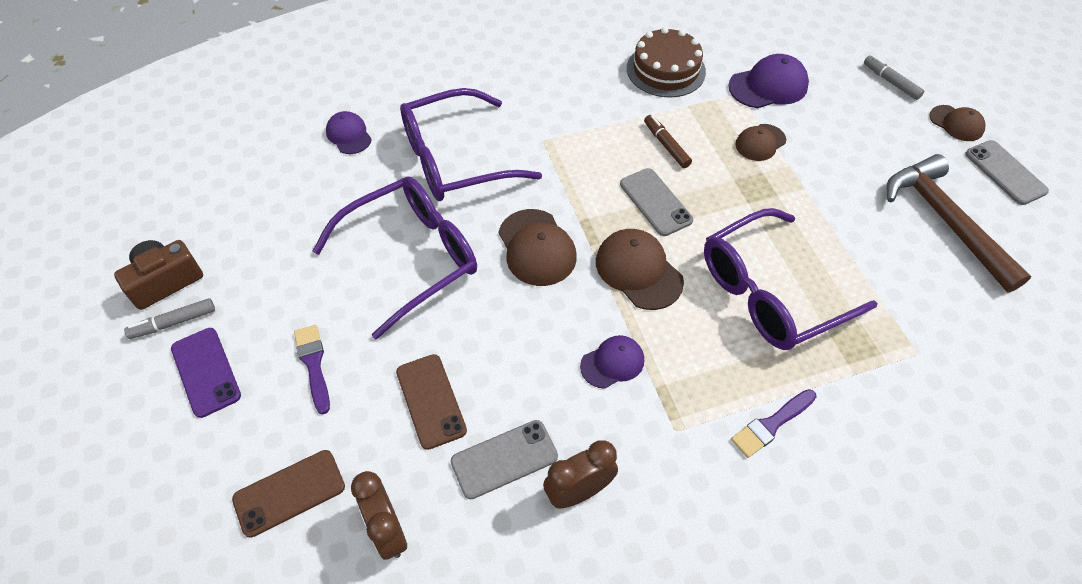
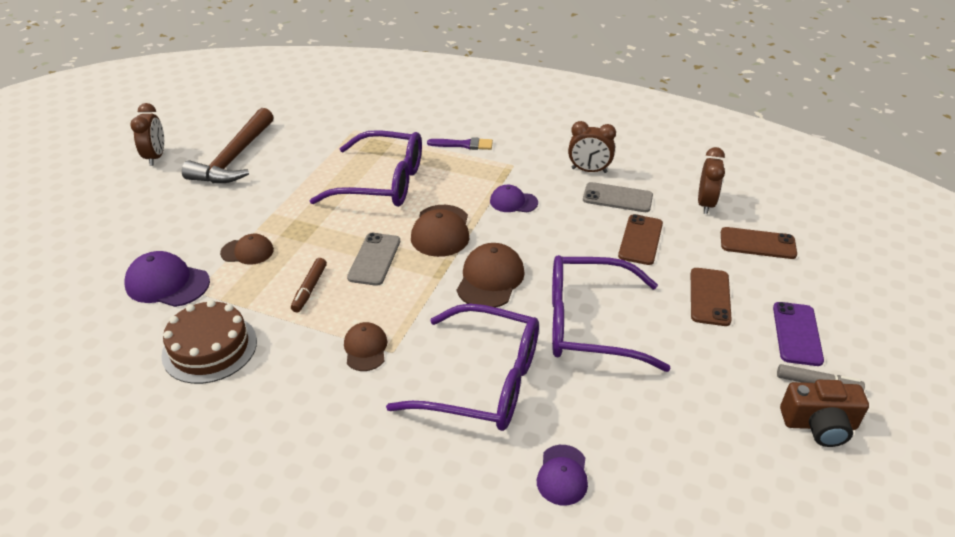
camera: 140 degrees left, 15 degrees down
(313, 364) = (710, 297): purple brush -> brown phone
(890, 82) = (92, 233): grey marker -> none
(956, 123) = (118, 190): brown cap -> brown cap (365, 348)
(1005, 172) = (156, 157): grey phone -> brown clock

